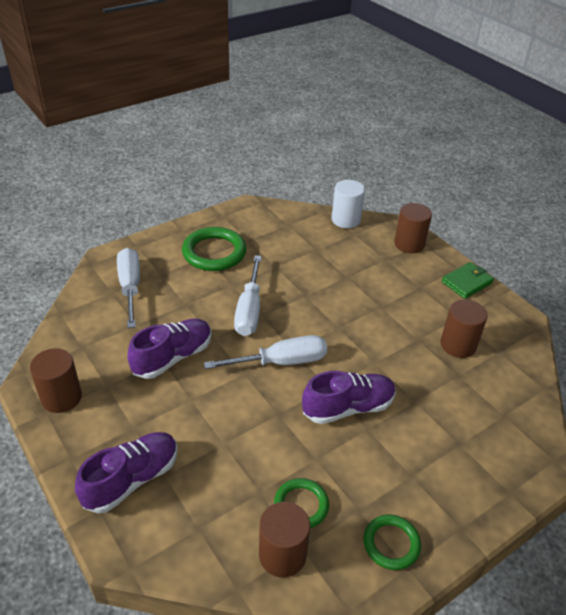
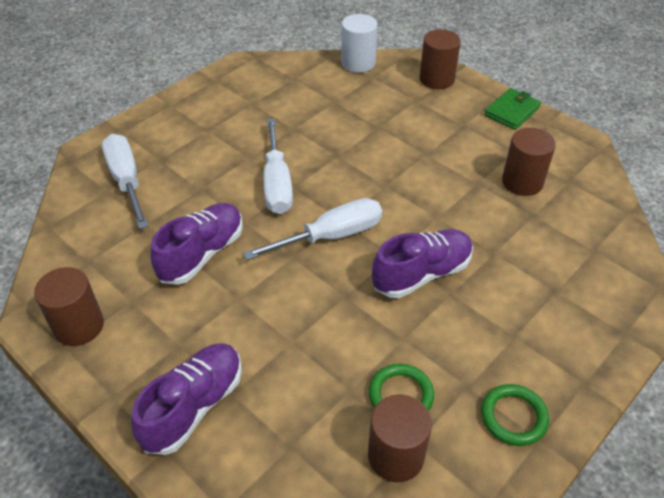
camera: 10 degrees left, 5 degrees up
(214, 252) = (216, 124): green ring -> none

